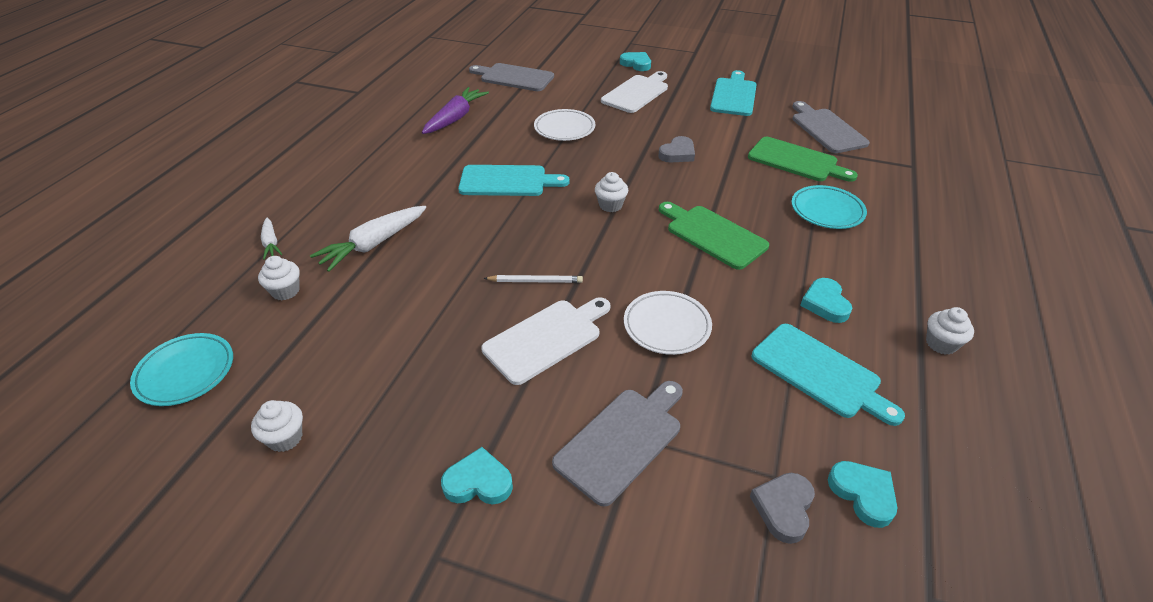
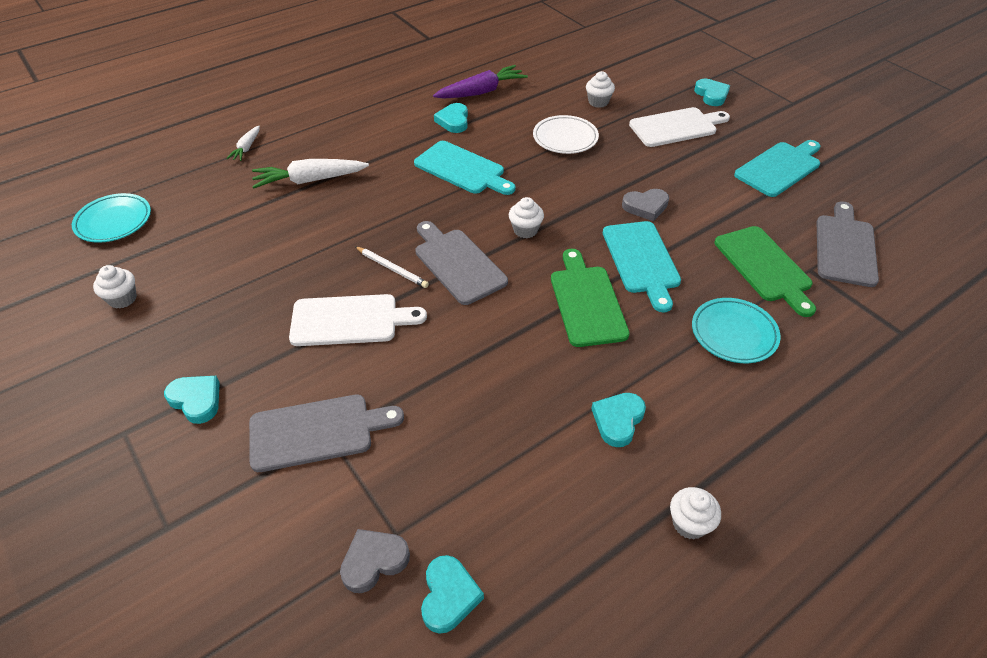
camera: 35 degrees right, 5 degrees up
(285, 291) = (220, 191): white cupcake -> white cupcake (598, 102)
(456, 148) = (453, 121): none -> turquoise heart
(514, 77) = (574, 69): grey cutting board -> grey cutting board (458, 263)
(667, 326) = (452, 361): white plate -> none
(819, 373) = (535, 477): turquoise cutting board -> turquoise cutting board (641, 260)

